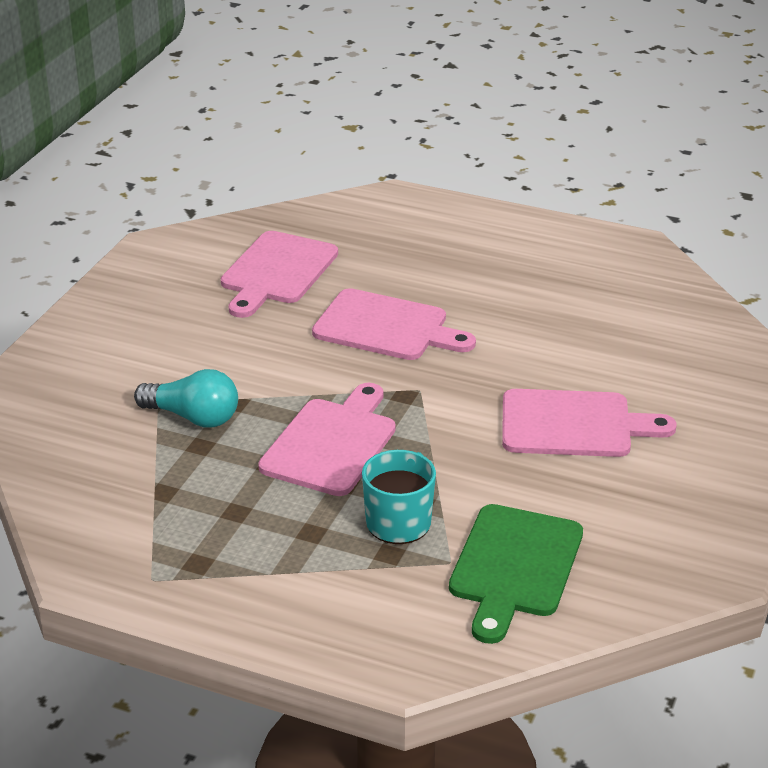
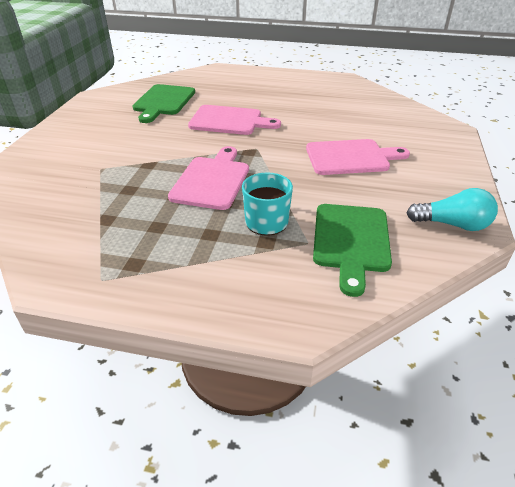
camera: 10 degrees left, 5 degrees up
(193, 417) = (123, 174): turquoise light bulb -> turquoise light bulb (452, 224)
(277, 272) = (163, 102): pink cutting board -> green cutting board

